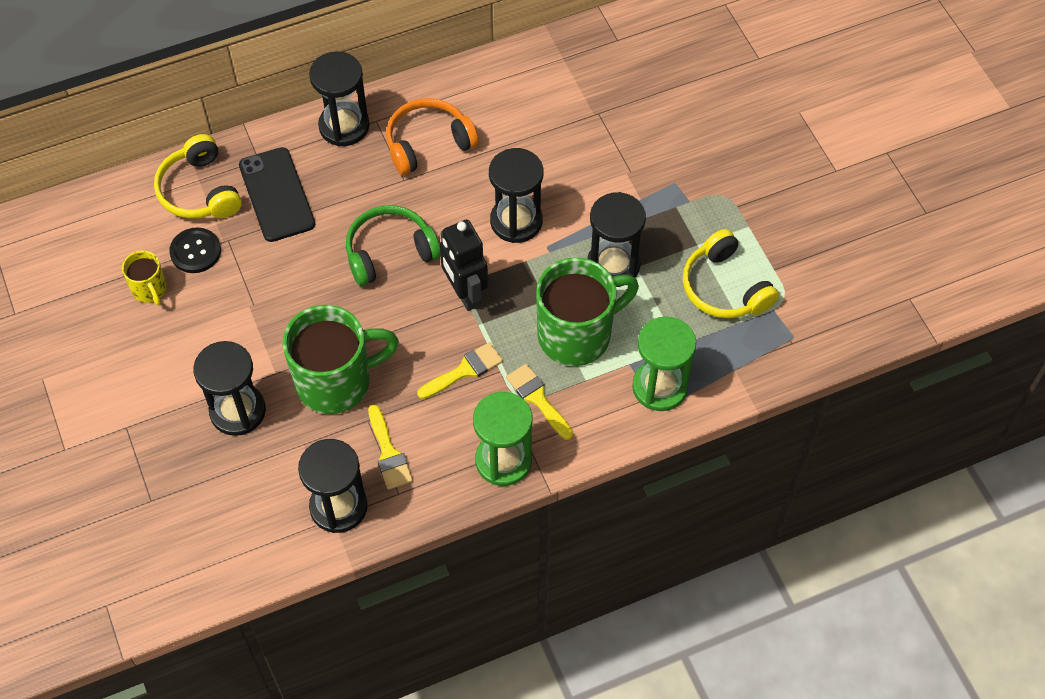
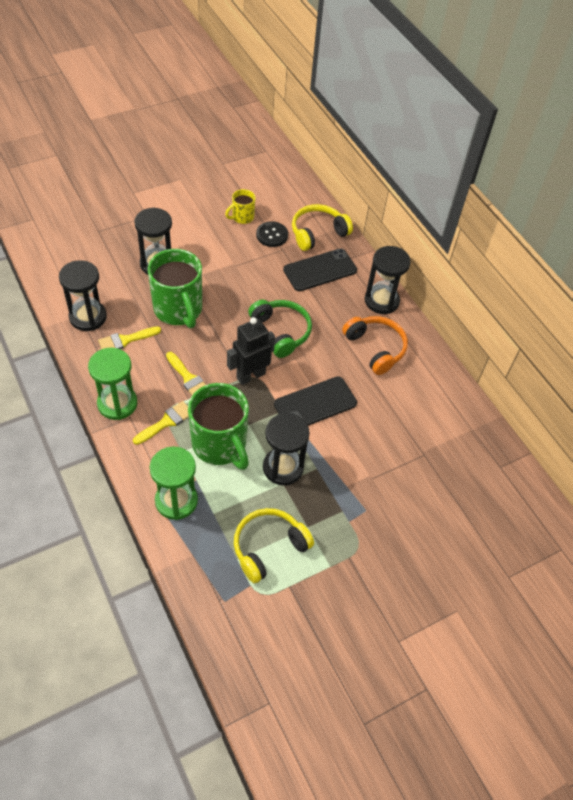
camera: 80 degrees right, 5 degrees down
(516, 221) = (315, 404): black hourglass -> black phone

